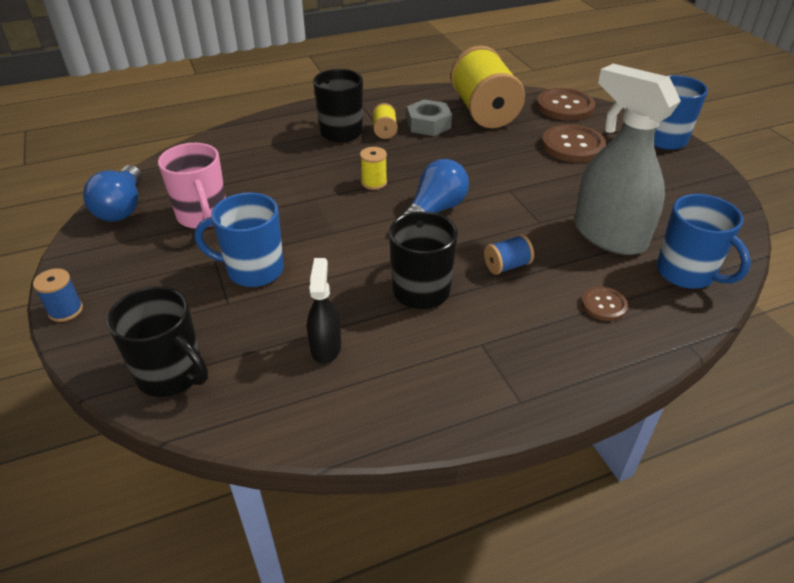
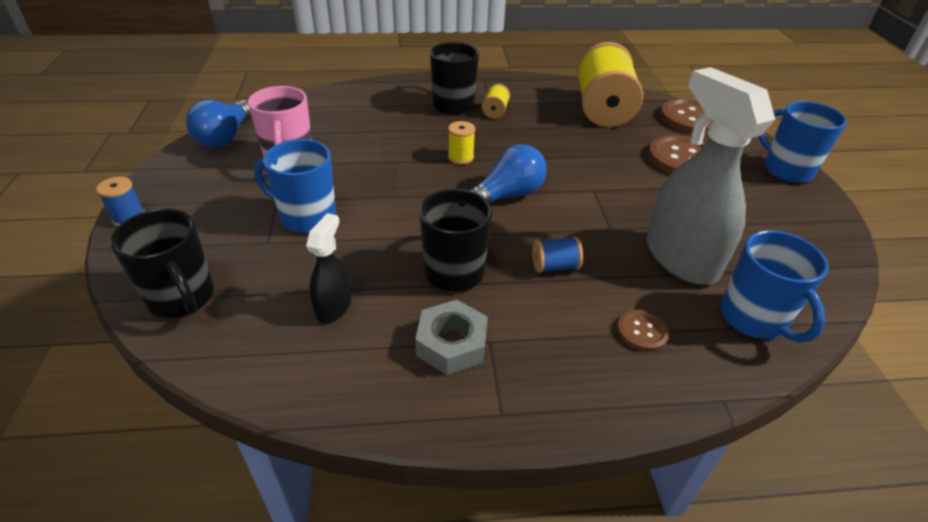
camera: 15 degrees right, 0 degrees up
(428, 124) = (541, 112): grey nut -> grey nut (452, 344)

